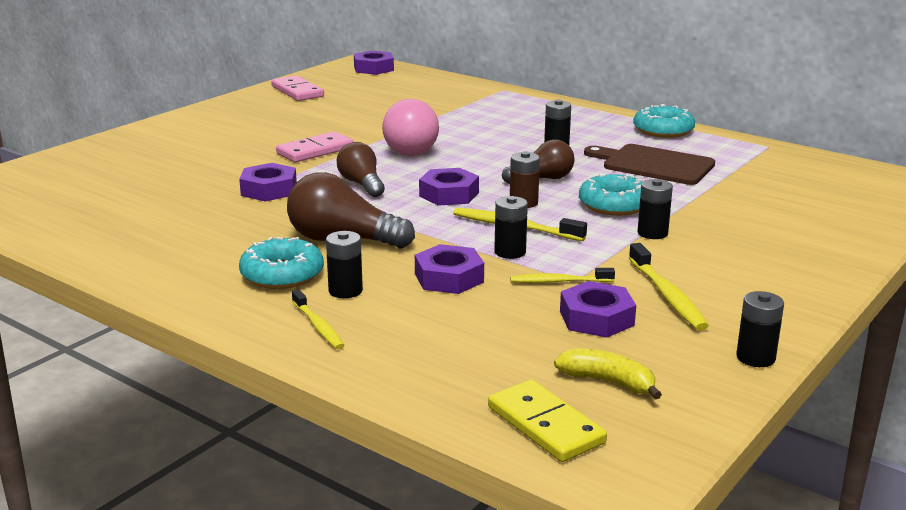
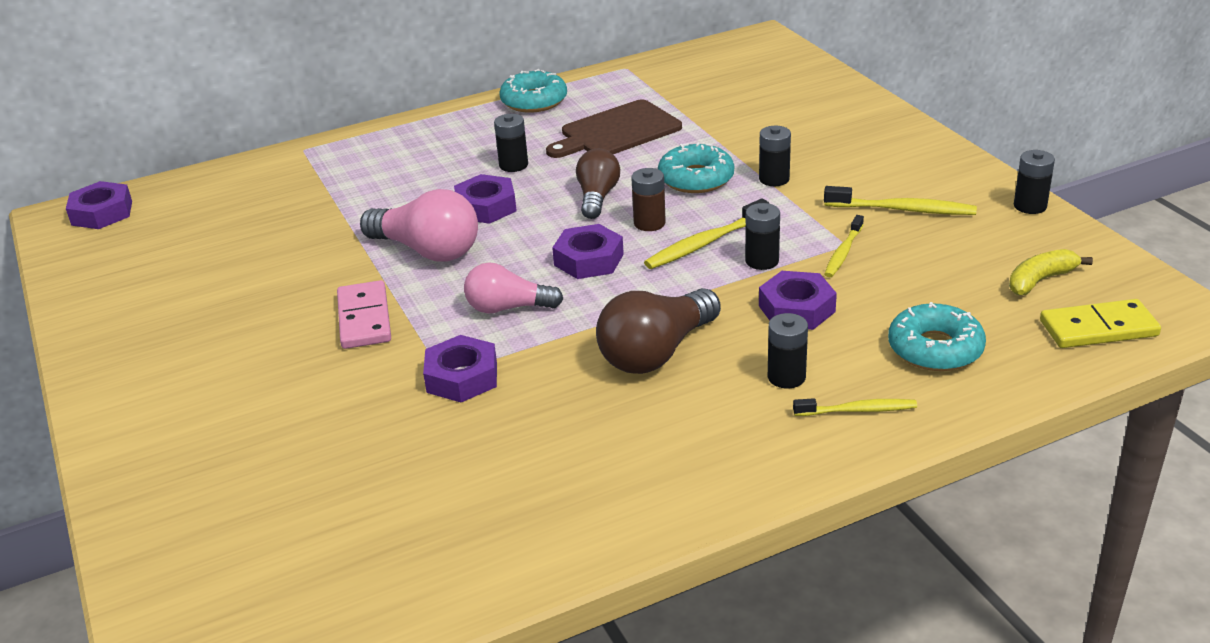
camera: 60 degrees left, 10 degrees up
(282, 274) = (718, 411): turquoise donut -> turquoise donut (935, 349)
(297, 91) = (117, 289): pink domino -> none
(361, 184) = (508, 308): brown light bulb -> pink light bulb
(596, 318) = (926, 254): purple nut -> purple nut (486, 207)

